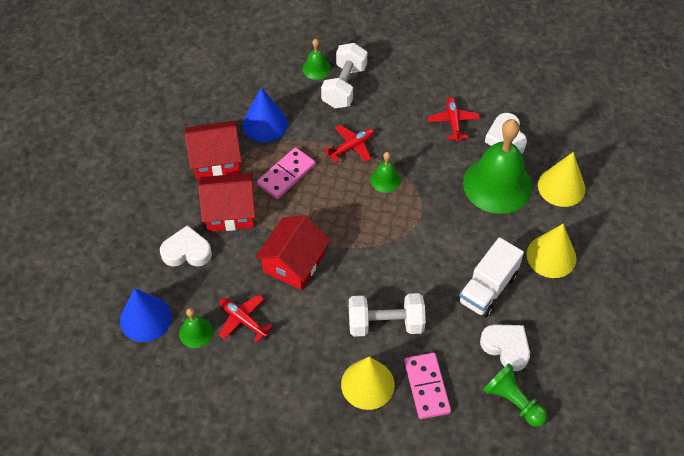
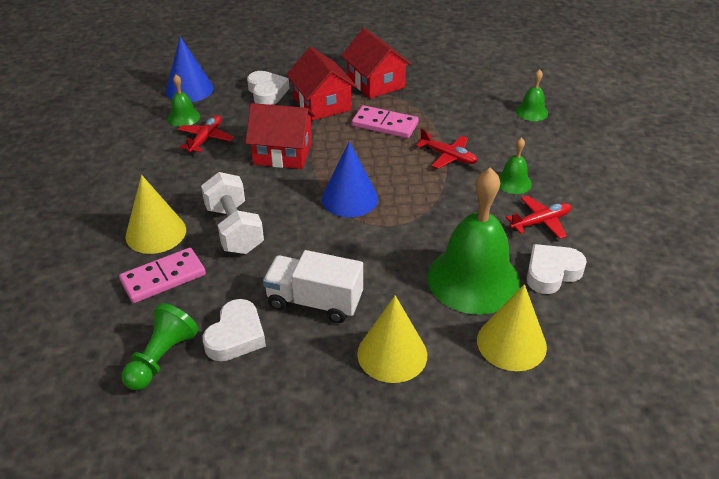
camera: 70 degrees right, 15 degrees down
(265, 124) = (437, 98): blue cone -> blue cone (349, 198)
(344, 86) = (524, 134): white dumbbell -> none
(385, 180) = (421, 188): green bell -> green bell (513, 182)

